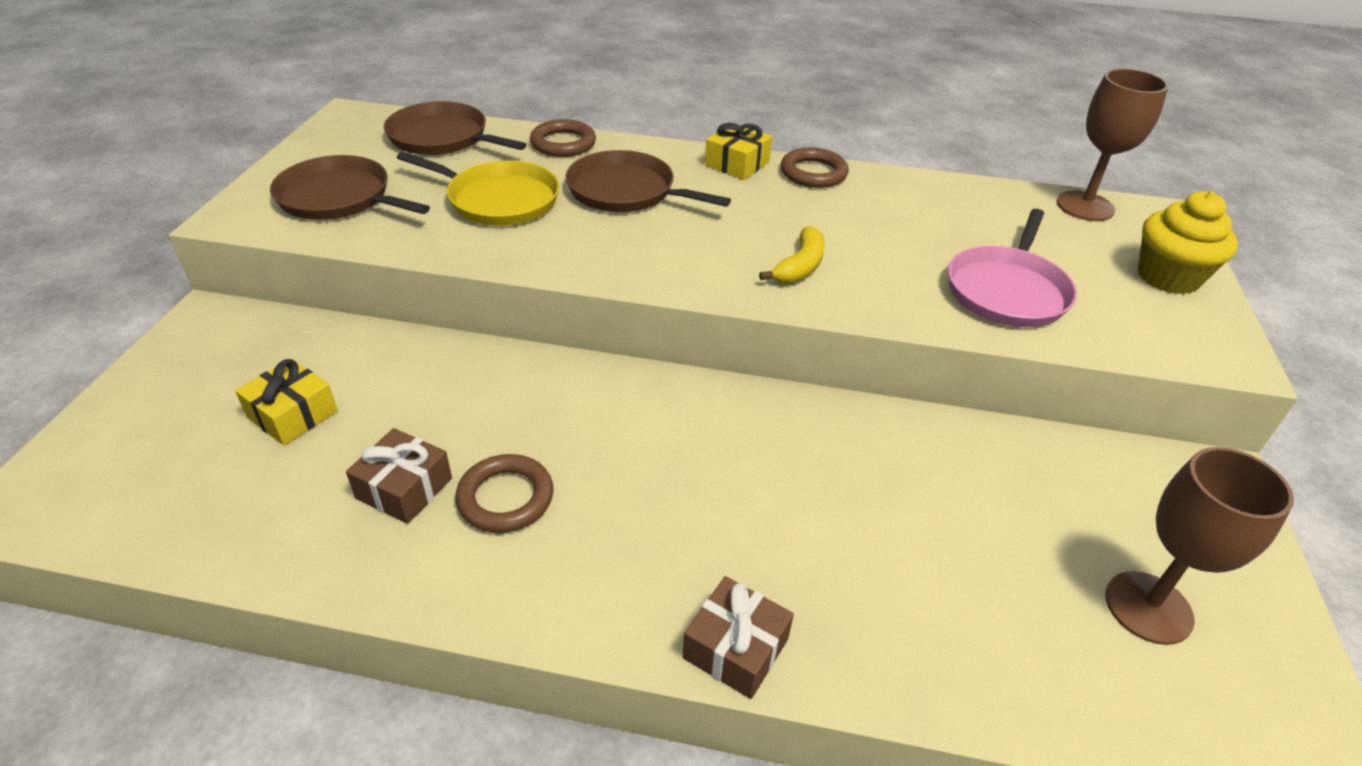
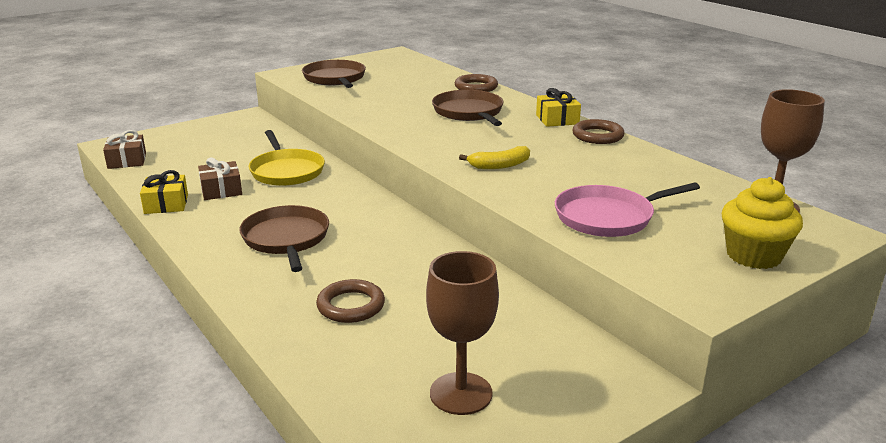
camera: 45 degrees right, 15 degrees down
(293, 414) = (224, 154): yellow gift -> yellow gift (166, 204)
(442, 138) = (420, 71): brown pan -> brown pan (286, 239)
(498, 200) = (400, 98): yellow pan -> yellow pan (286, 171)
(505, 498) = (249, 209): brown ring -> brown ring (351, 306)
(736, 648) = (244, 292): brown gift -> brown gift (127, 161)

